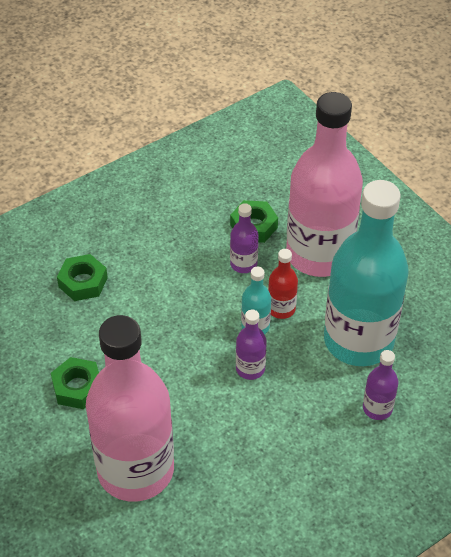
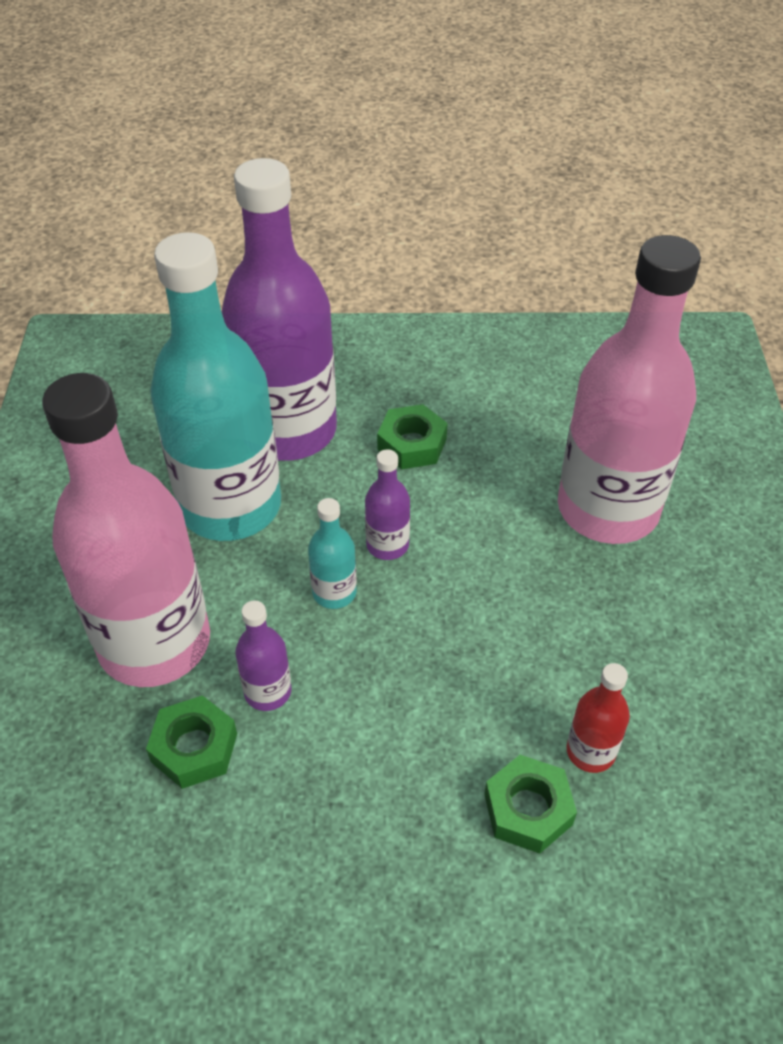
camera: 145 degrees left, 0 degrees up
(77, 387) = (626, 642): green nut -> green nut (412, 444)
(281, 309) = (280, 596): red bottle -> red bottle (590, 751)
(377, 408) = (289, 431): purple bottle -> purple bottle, size x2.45

